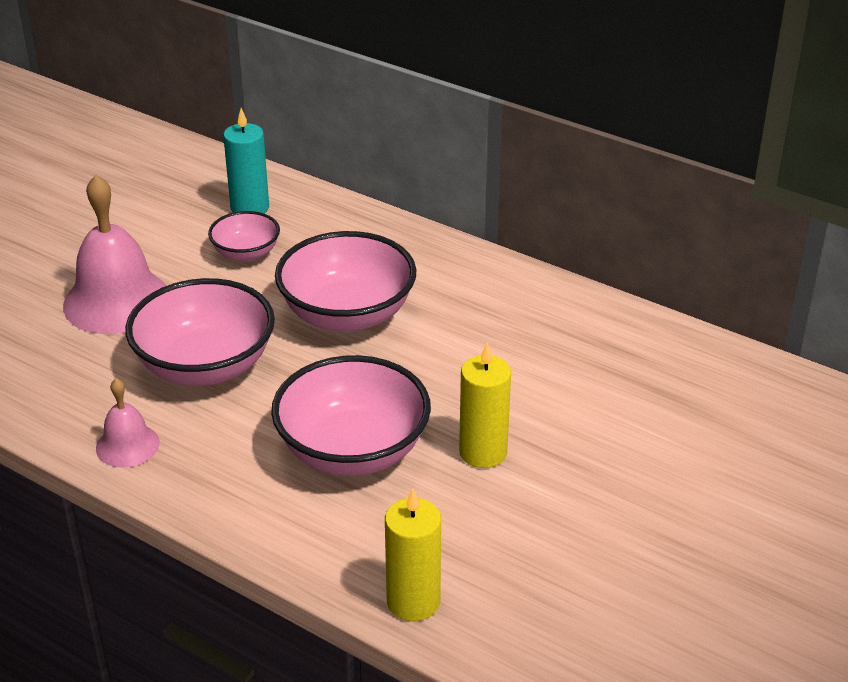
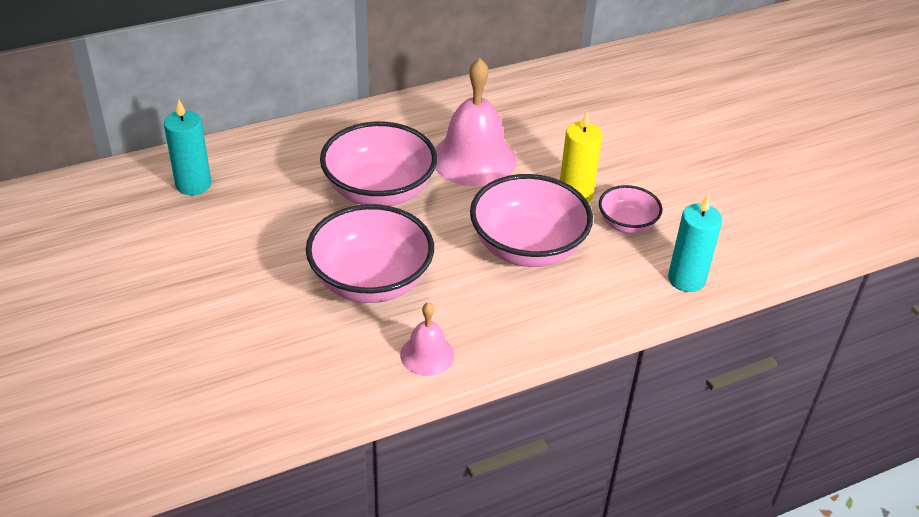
camera: 60 degrees left, 5 degrees up
(117, 301) = (238, 299): pink bell -> pink bell (474, 159)
(246, 253) = (251, 209): pink bowl -> pink bowl (627, 224)
(413, 601) = (686, 279): yellow candle -> turquoise candle

